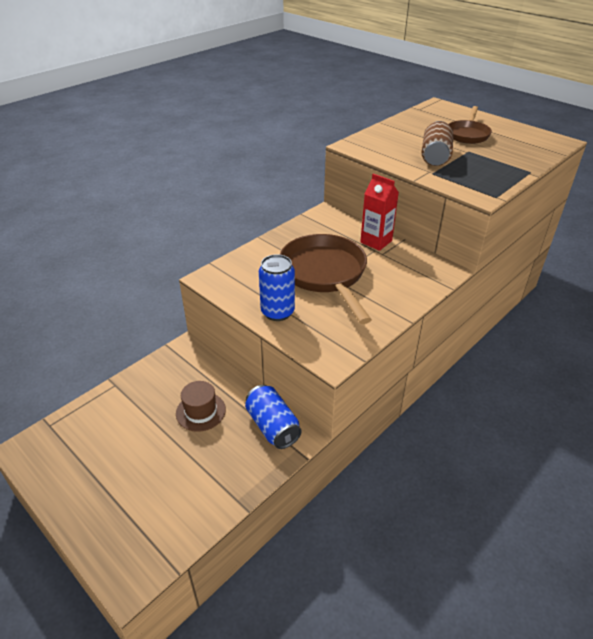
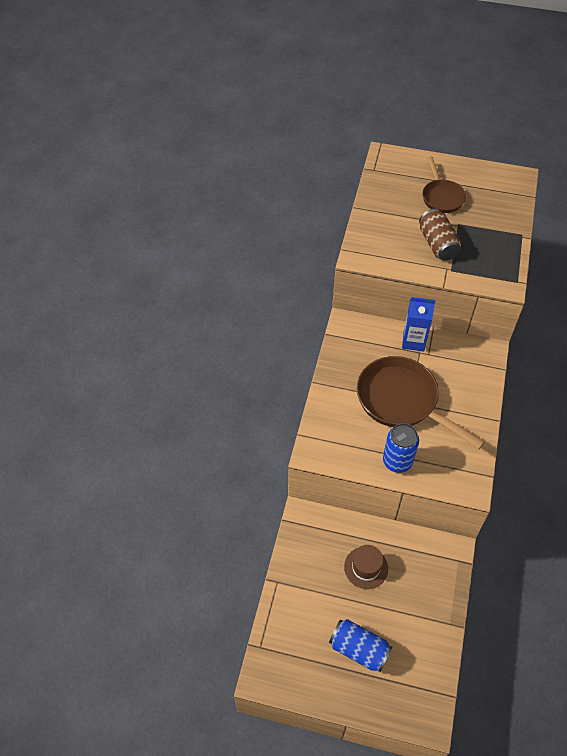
camera: 30 degrees left, 15 degrees up
(272, 426) = (428, 550): blue can -> blue can (359, 649)
(376, 241) = (413, 341): red carton -> blue carton

